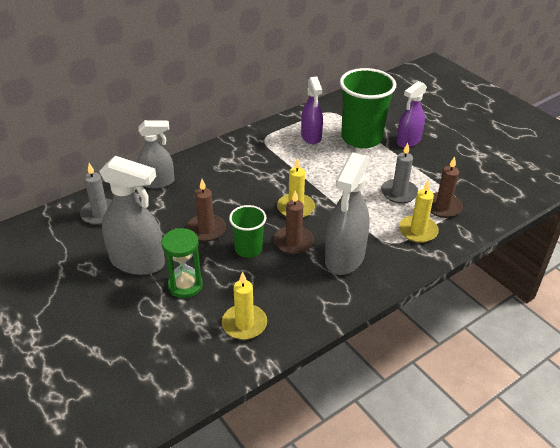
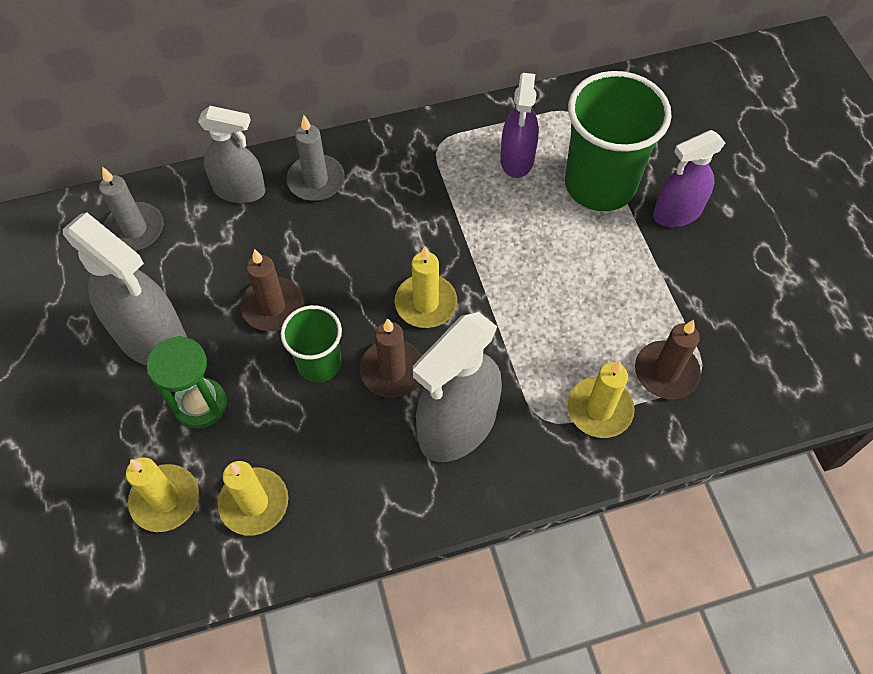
camera: 20 degrees right, 20 degrees up
(187, 337) = (165, 499): none -> yellow candle
(399, 193) = (606, 321): grey candle -> grey candle (316, 180)

